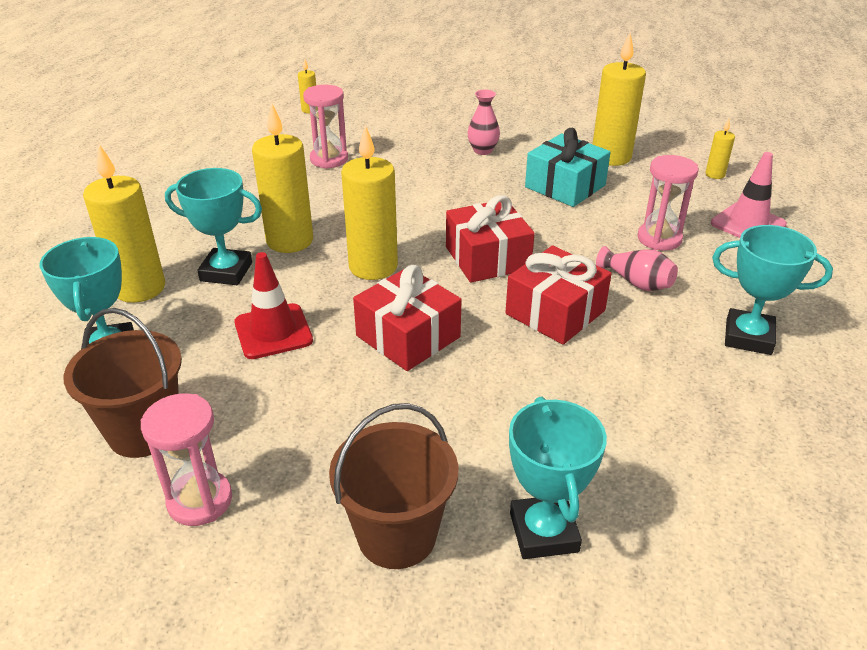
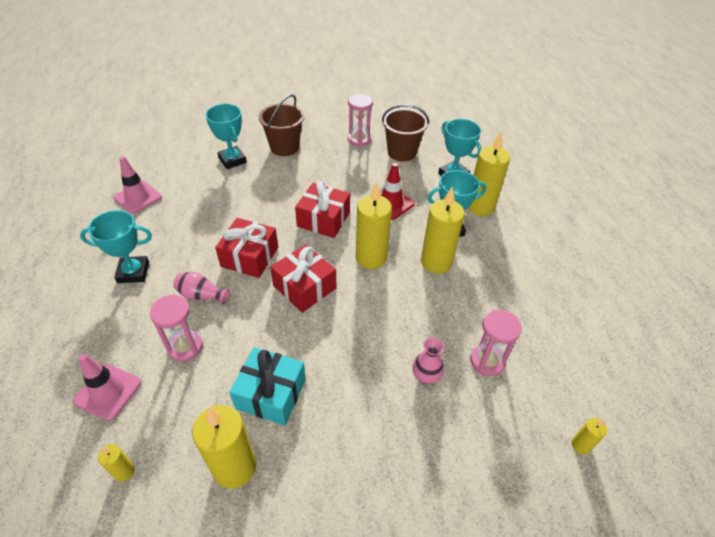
camera: 155 degrees right, 10 degrees up
(482, 150) = (365, 429): pink vase -> pink vase (425, 376)
(776, 485) = (138, 197): none -> pink traffic cone

